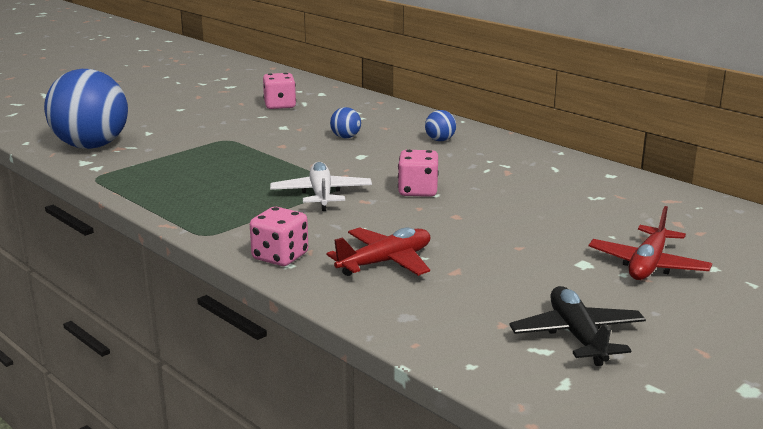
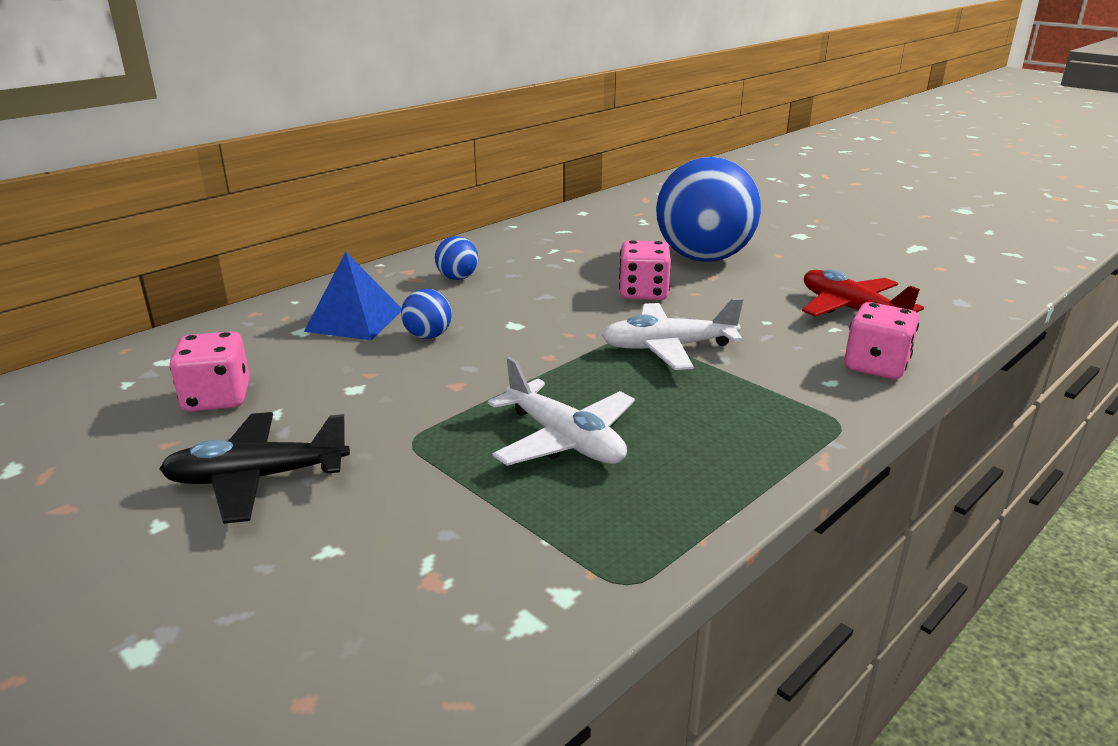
camera: 90 degrees left, 5 degrees up
(91, 146) = (408, 633): blue ball -> blue ball (703, 258)
(215, 168) = (564, 440): none -> white plane
(369, 121) = (354, 320): none -> blue pyramid
(577, 336) = (935, 245): black plane -> black plane (257, 478)
(648, 265) = (789, 217): red plane -> none

